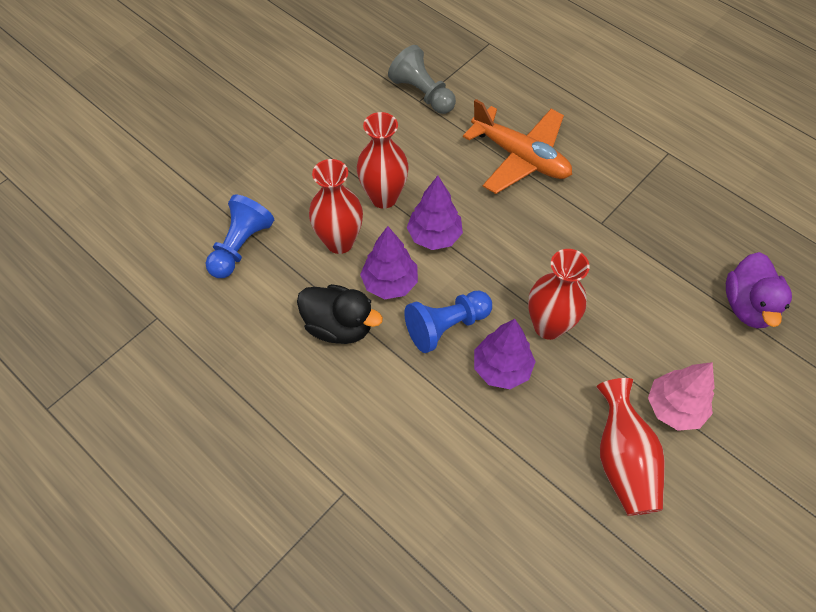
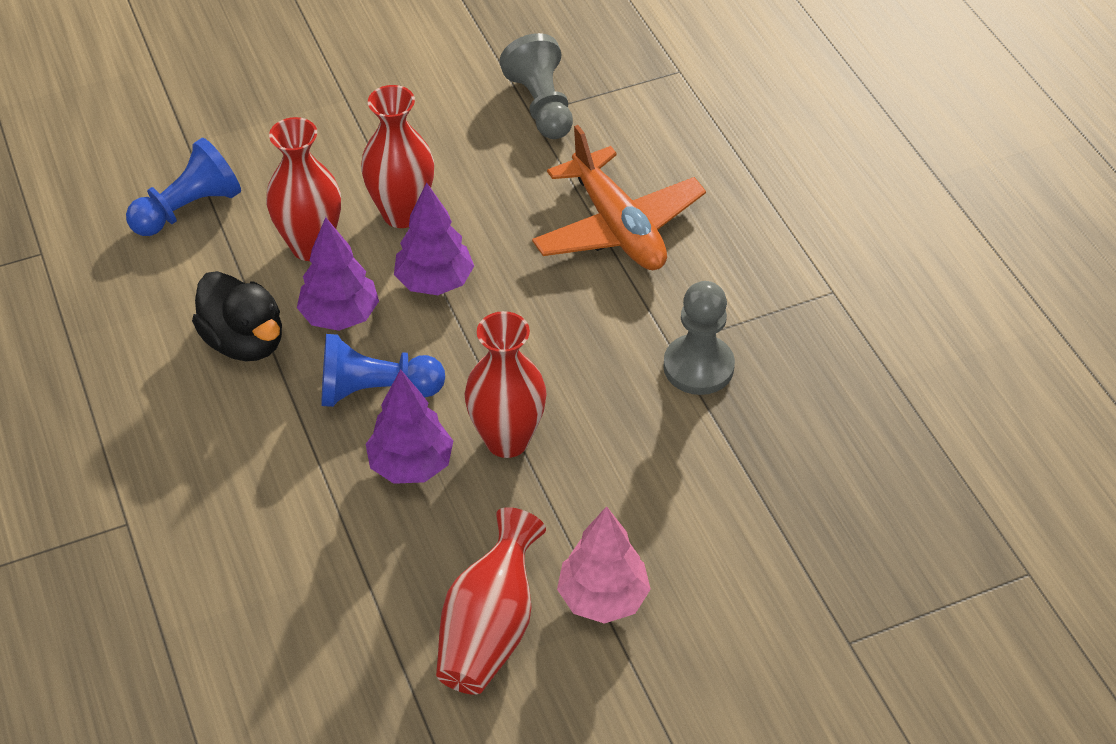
camera: 25 degrees right, 10 degrees down
(627, 230) = (698, 367): none -> grey pawn
(747, 306) = (800, 519): purple duck -> none

